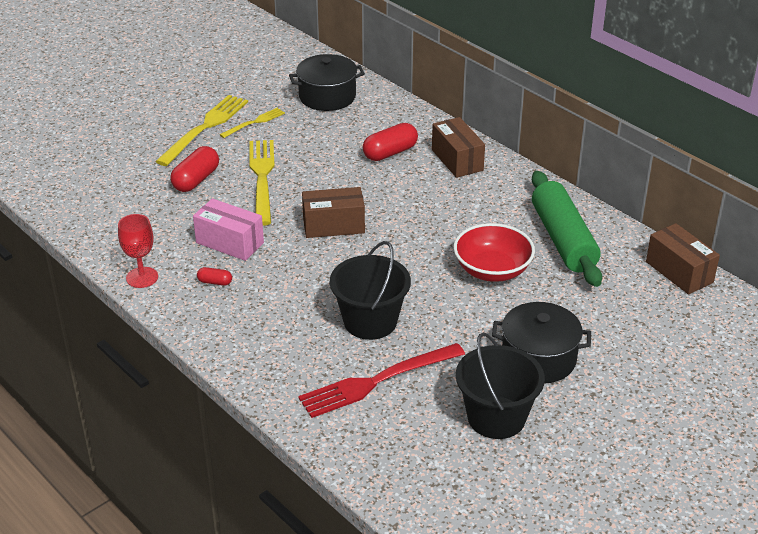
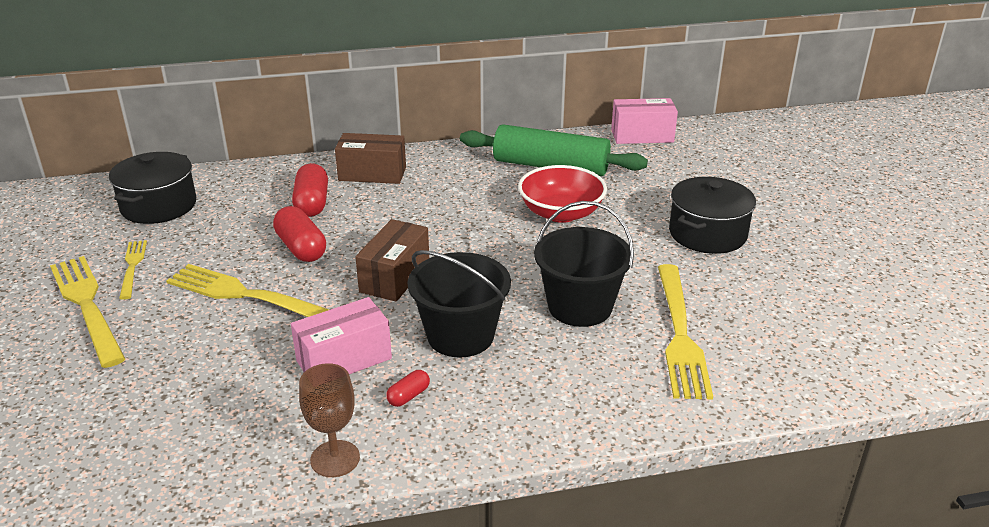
camera: 60 degrees left, 5 degrees down
(142, 277) = (335, 459): red goblet -> brown goblet
(196, 180) = (185, 347): red capsule -> red capsule (301, 248)
(377, 381) = (680, 334): red fork -> yellow fork
(496, 417) = (777, 283): black bucket -> black bucket (460, 336)
(679, 272) = (642, 136): brown box -> pink box

